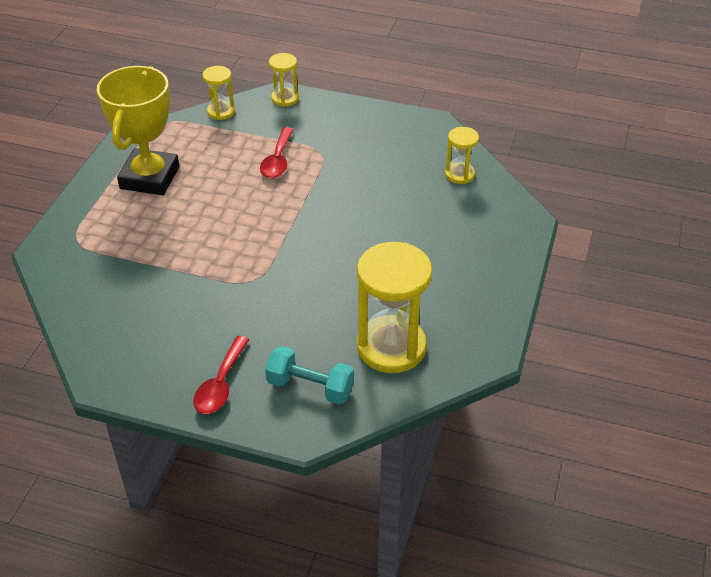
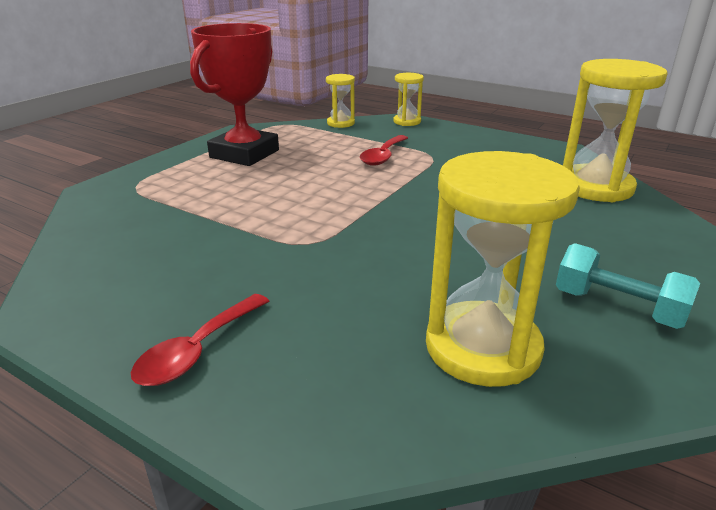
camera: 15 degrees right, 15 degrees down
(150, 178) = (244, 154): yellow trophy -> red trophy
(310, 387) = (333, 381): turquoise dumbbell -> turquoise dumbbell (618, 308)
(459, 174) = (595, 187): yellow hourglass -> yellow hourglass, size x1.96

